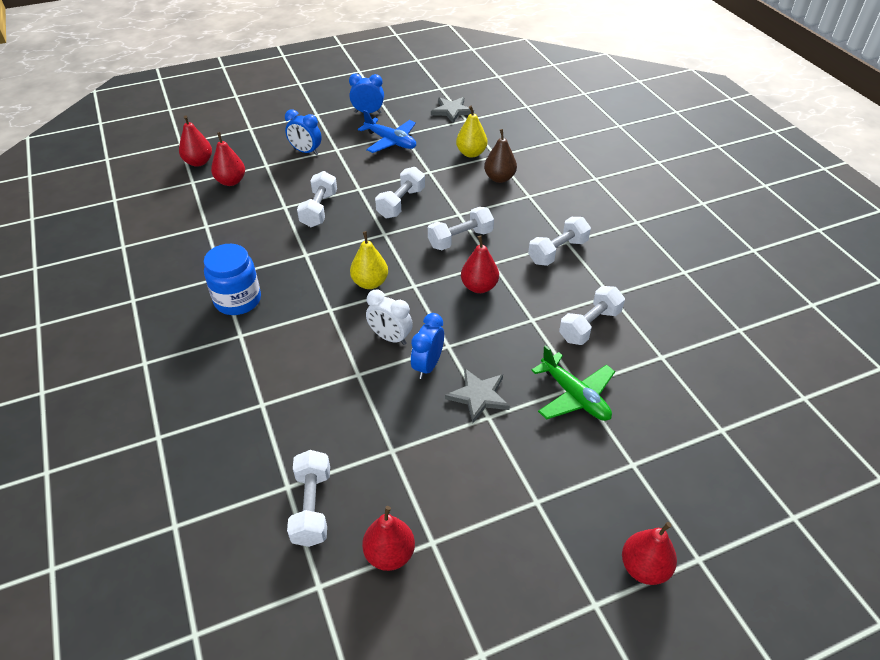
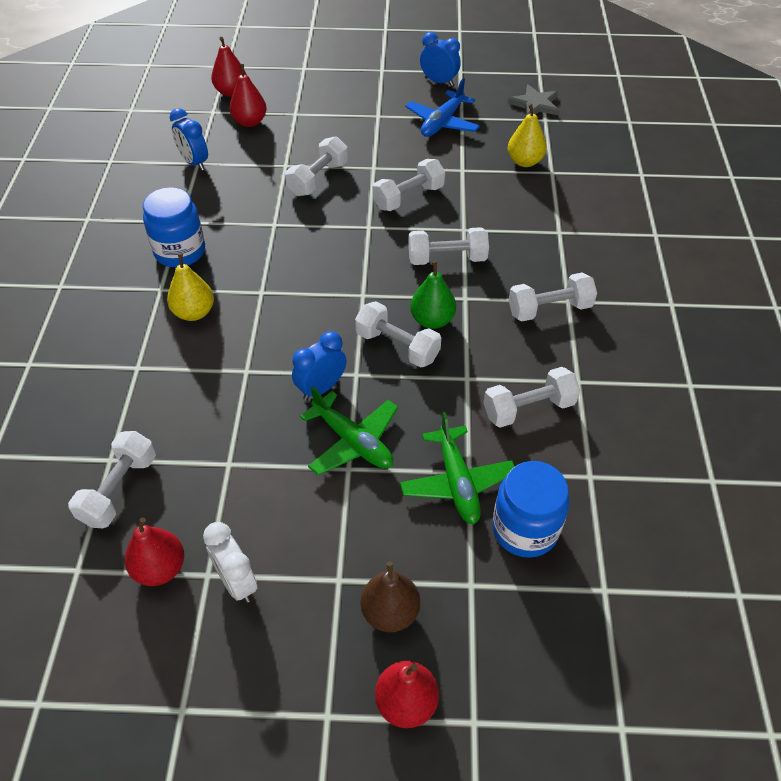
camera: 25 degrees right, 5 degrees up
(306, 151) = (345, 109): blue clock -> blue clock (194, 162)
(370, 283) = (319, 276): yellow pear -> yellow pear (194, 312)
(390, 141) = (442, 122): blue plane -> blue plane turned 60 degrees clockwise
(390, 337) = (302, 343): white clock -> white clock (237, 582)
(465, 314) = (397, 346): none -> white dumbbell
(478, 396) = (353, 441): grey star -> green plane
(479, 287) = (432, 320): red pear -> green pear
(499, 178) = (538, 201): brown pear -> brown pear (390, 612)
(643, 410) = (525, 529): none -> blue jar

